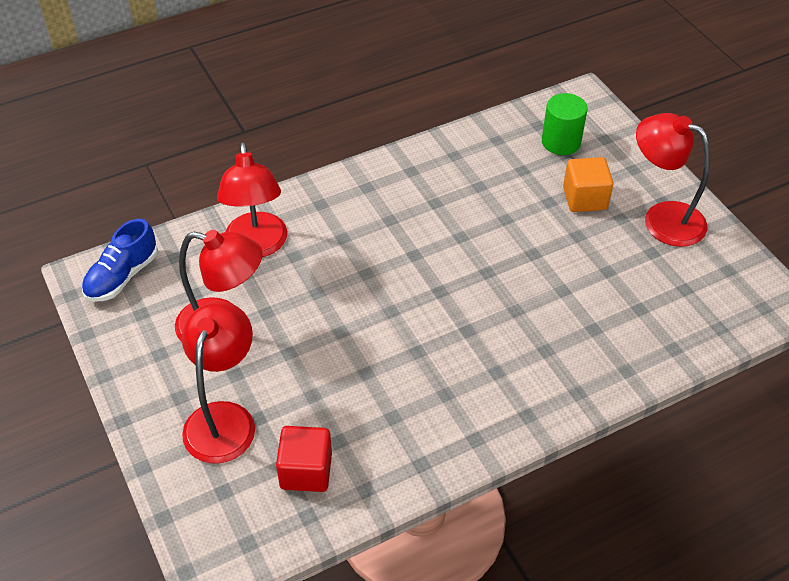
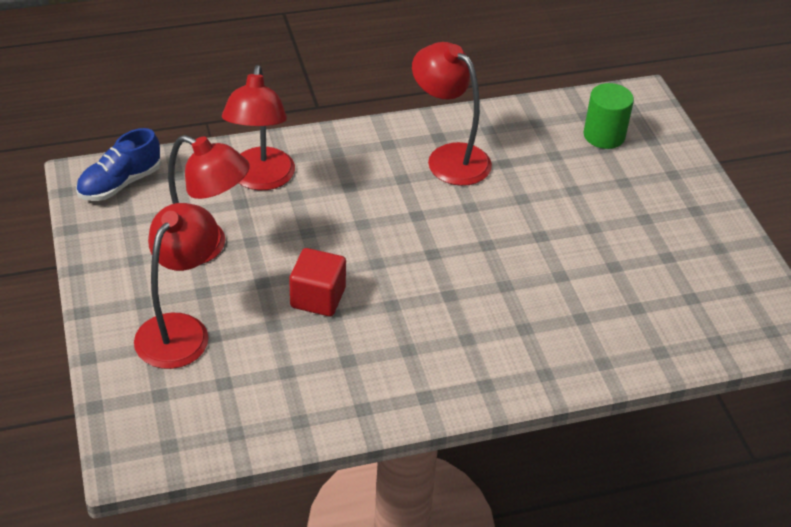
camera: 10 degrees right, 5 degrees down
(306, 471) = (246, 392): red cube -> red cube (318, 298)
(584, 198) = (612, 193): orange cube -> none
(662, 218) = (689, 226): red lamp -> red lamp (449, 157)

